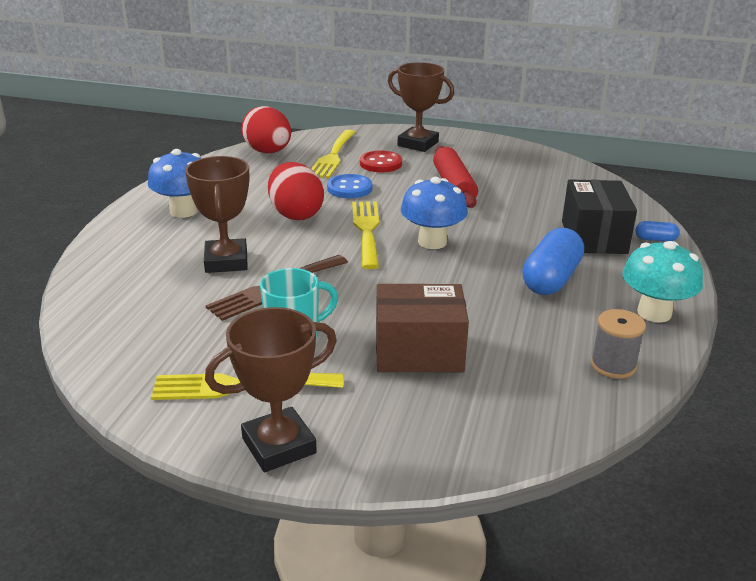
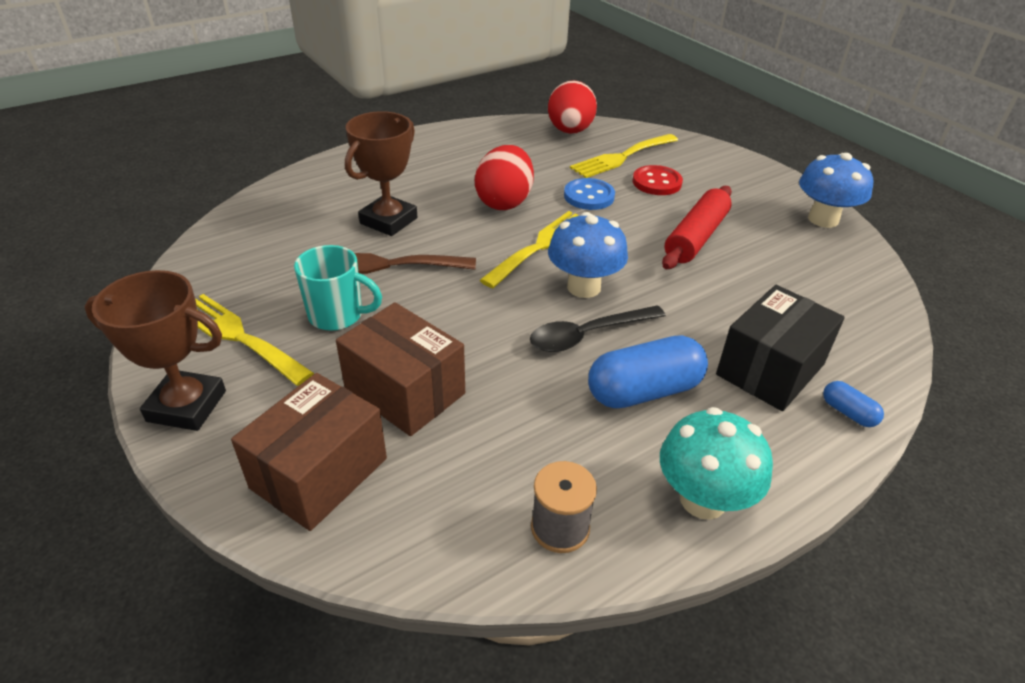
camera: 40 degrees right, 10 degrees up
(183, 211) = (424, 160): blue mushroom -> blue mushroom (823, 219)
(418, 144) = (727, 176): brown trophy -> none
(442, 423) = (319, 473): none -> brown box
(476, 266) = (588, 335): none -> black spoon

